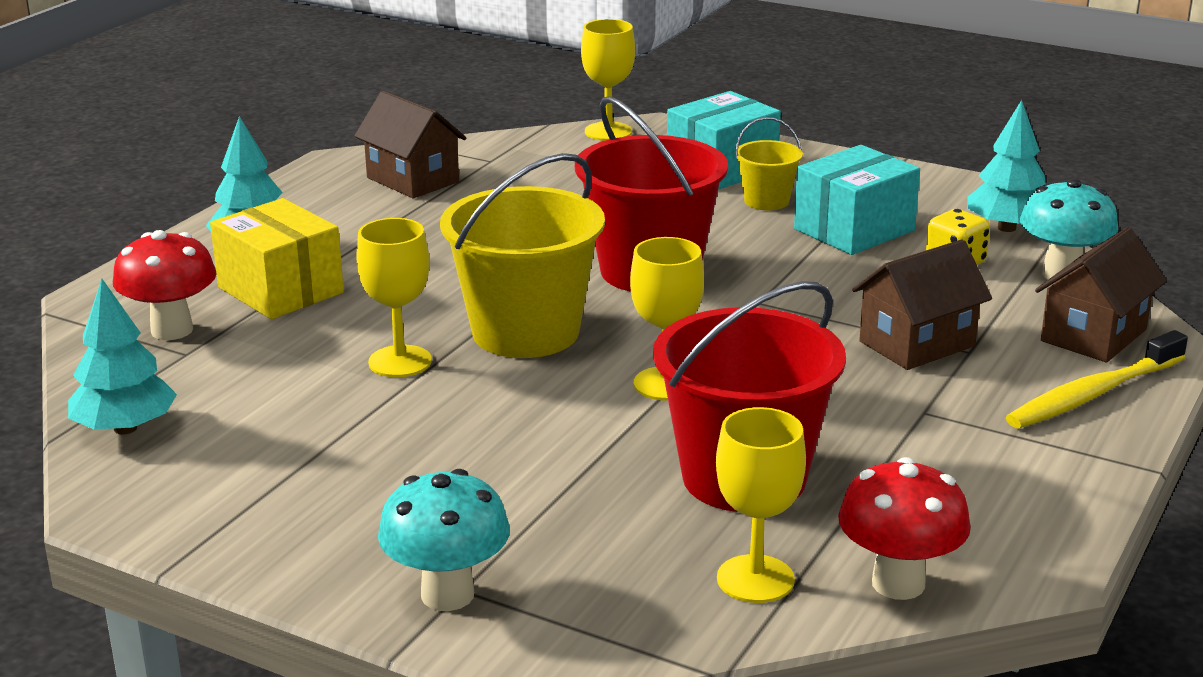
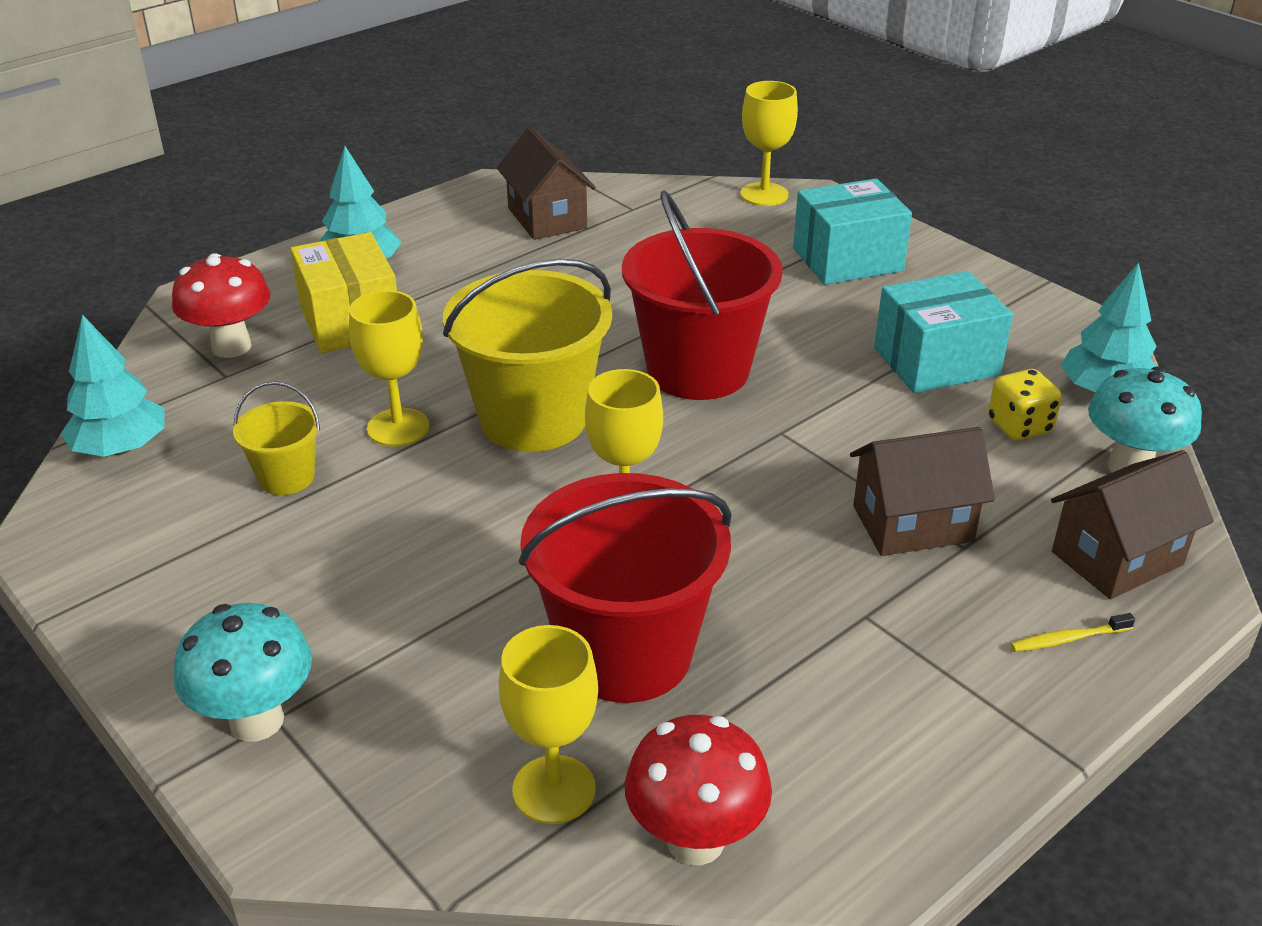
camera: 20 degrees right, 10 degrees up
(766, 201) = (868, 307): yellow bucket -> yellow bucket (286, 477)
(1093, 394) = (1068, 639): yellow toothbrush -> yellow toothbrush, size x0.47

